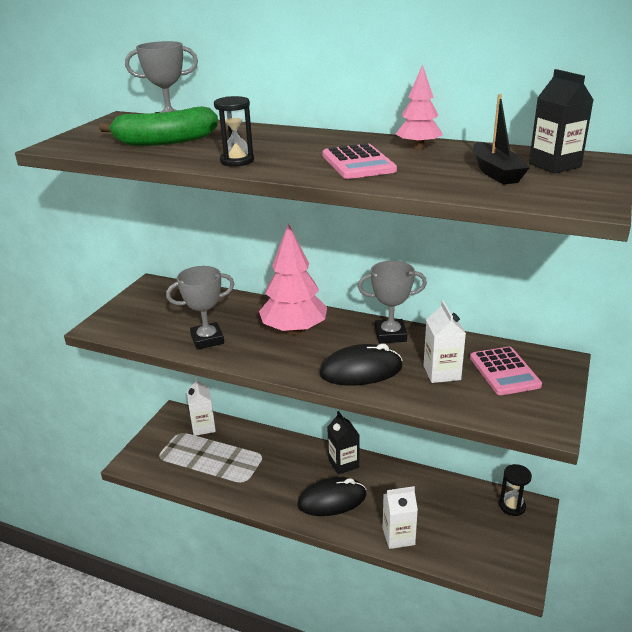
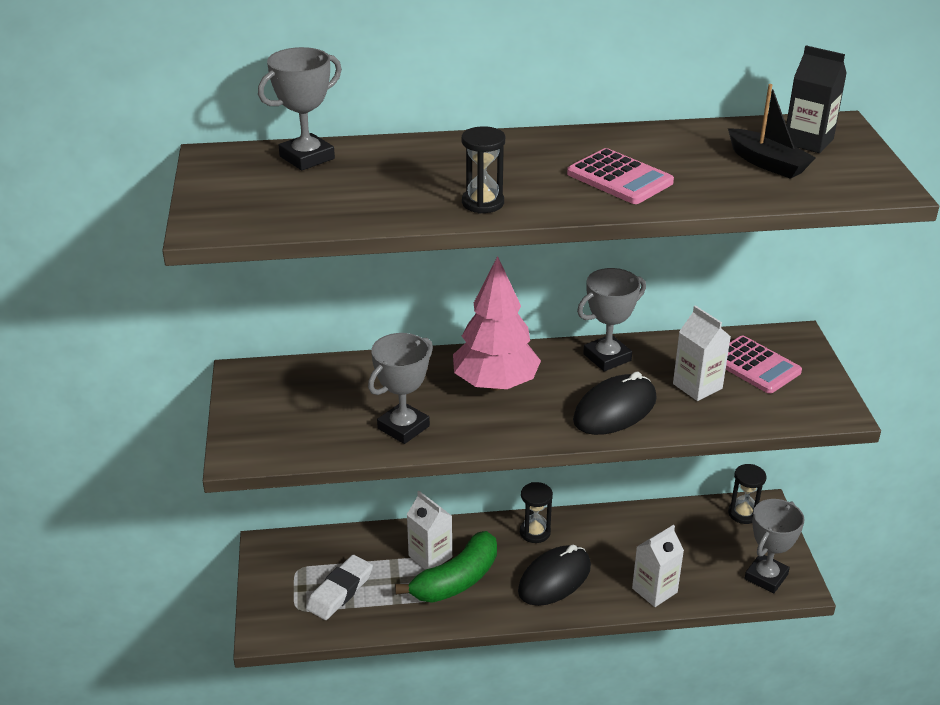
camera: 30 degrees left, 5 degrees up
(166, 141) = (347, 189): green banana -> green banana (456, 580)
(191, 455) = (340, 591): none -> white eraser
(203, 427) = (323, 550): white carton -> white carton (430, 556)
(343, 463) = (535, 532): black carton -> black hourglass
(418, 147) = (652, 141): pink tree -> none
(496, 562) = (766, 577): none -> grey trophy

